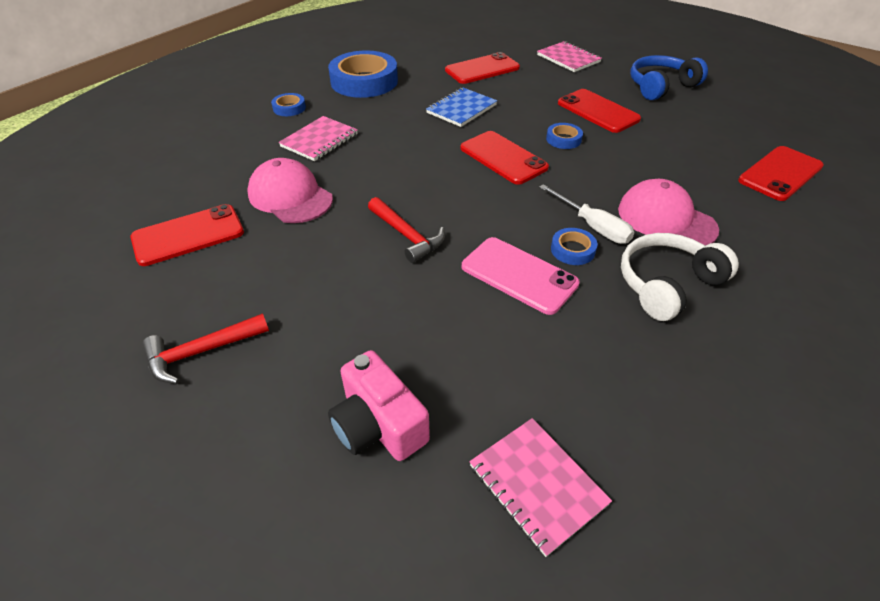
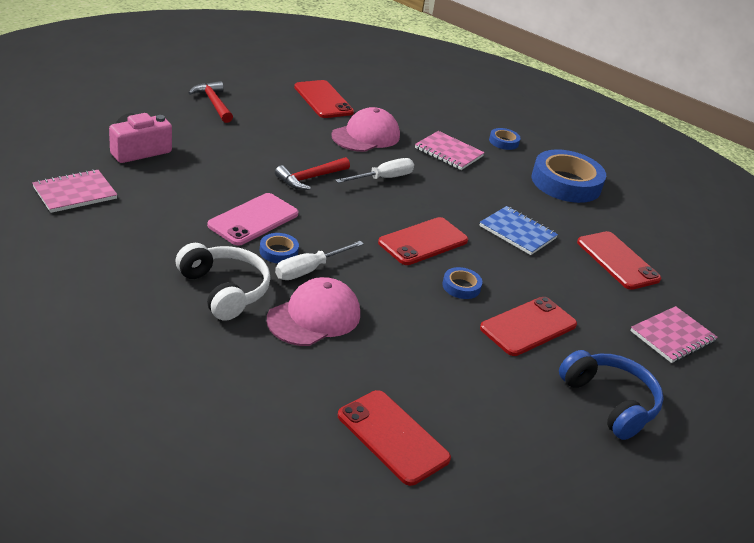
camera: 85 degrees right, 10 degrees down
(389, 182) = (383, 178): none -> white screwdriver

